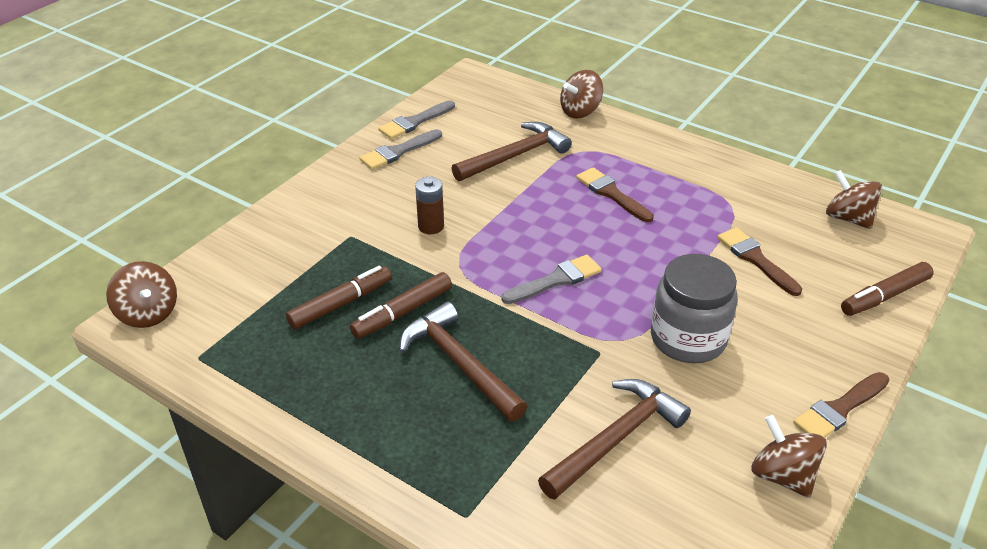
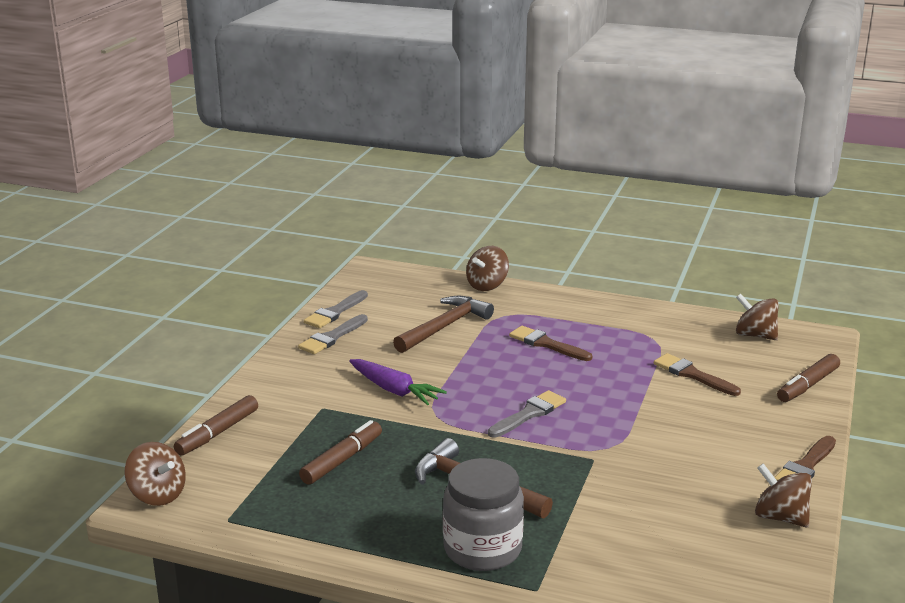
camera: 15 degrees left, 15 degrees down
(402, 312) = (403, 458): brown marker -> brown marker (217, 433)
(431, 226) = (394, 390): brown battery -> purple carrot
(616, 439) = (636, 516): brown hammer -> none
(688, 338) = (662, 438): grey jar -> grey jar (482, 549)

